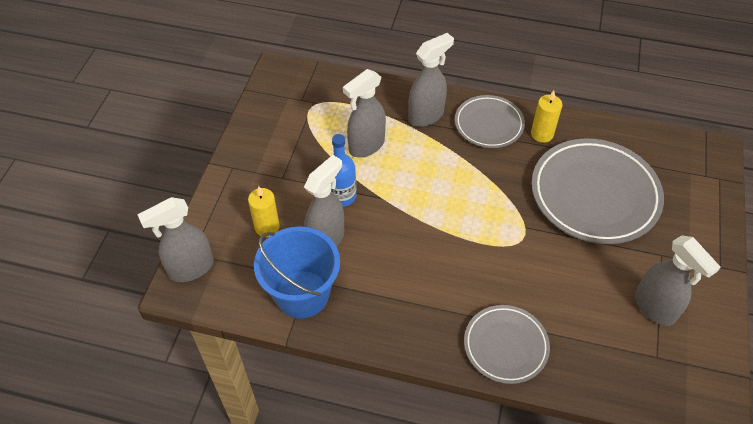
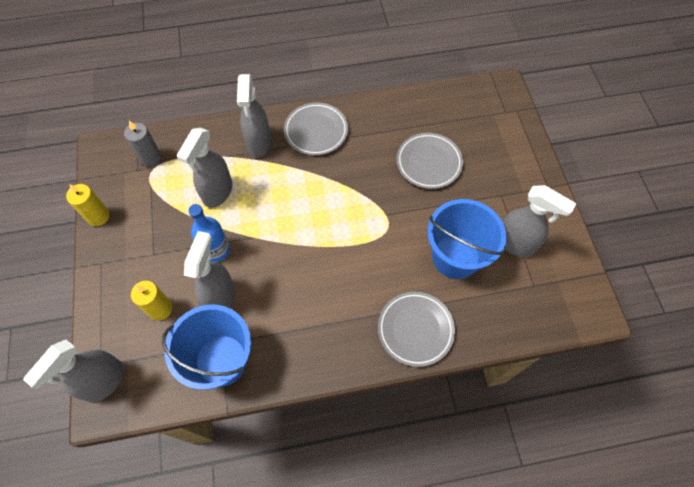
camera: 25 degrees left, 10 degrees up
(318, 93) = (150, 157): none -> grey candle
(426, 116) = (259, 143): grey spray bottle -> grey spray bottle turned 150 degrees clockwise
(542, 134) = (364, 123): yellow candle -> yellow candle (98, 216)
(582, 295) = (455, 256): none -> blue bucket
(594, 195) = (428, 163): grey plate -> grey plate, size x0.58

